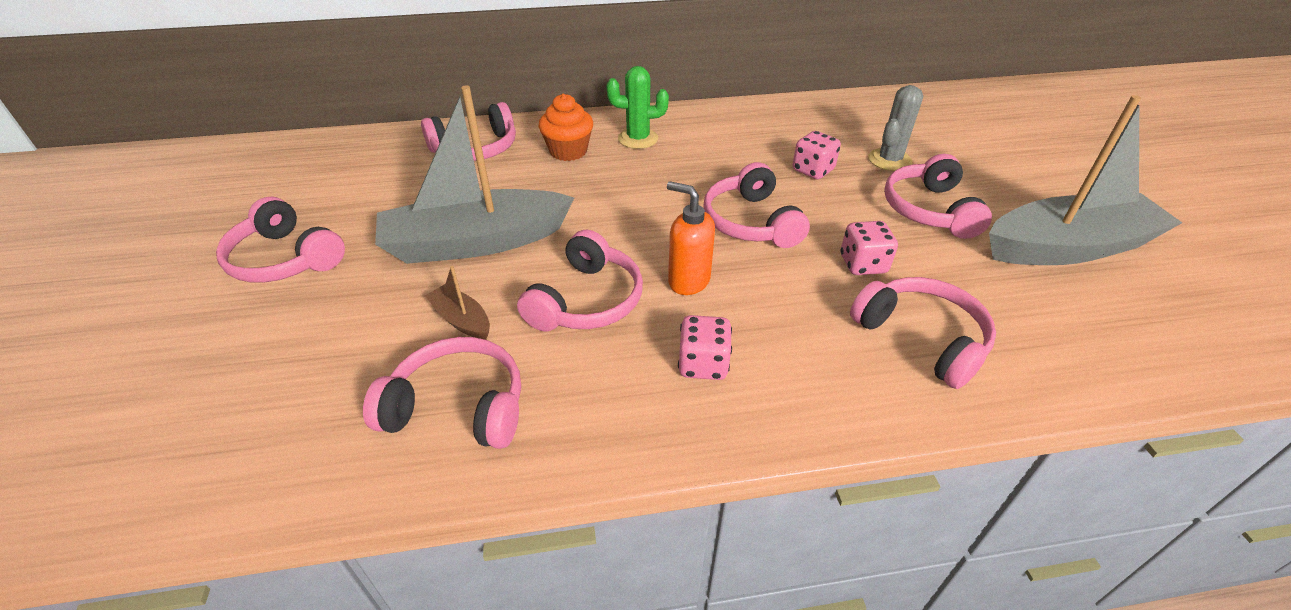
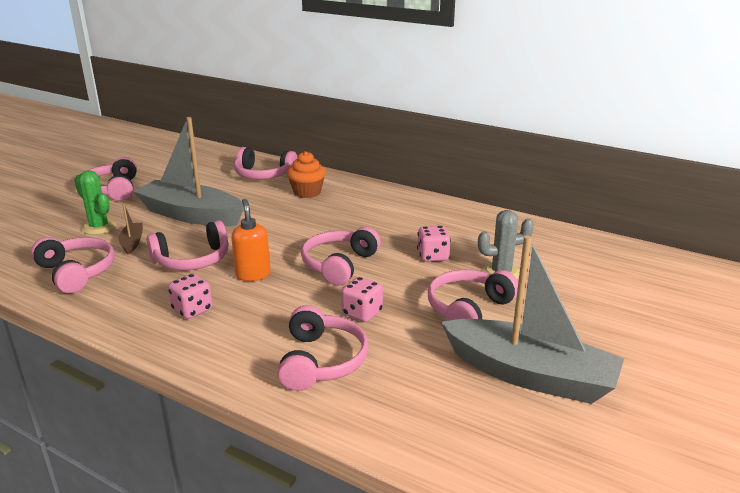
camera: 40 degrees right, 15 degrees down
(638, 139) = (357, 200): green cactus -> green cactus (99, 227)

